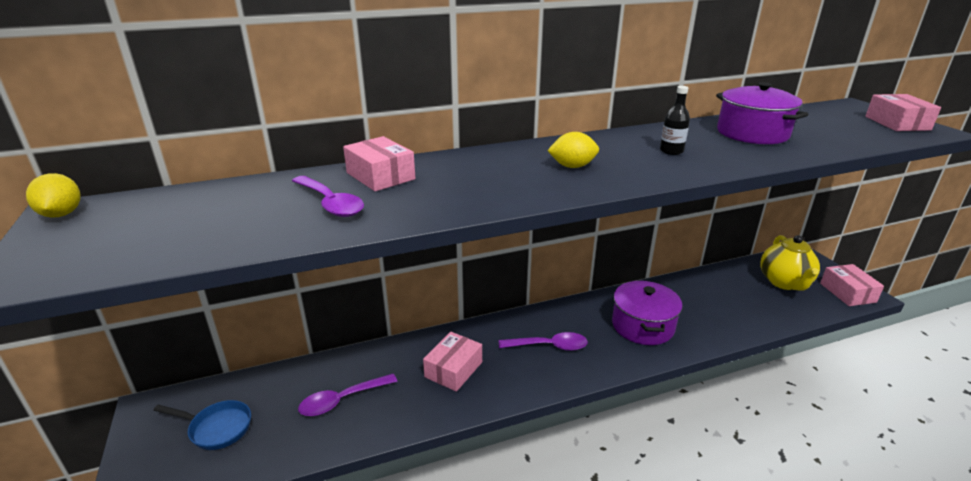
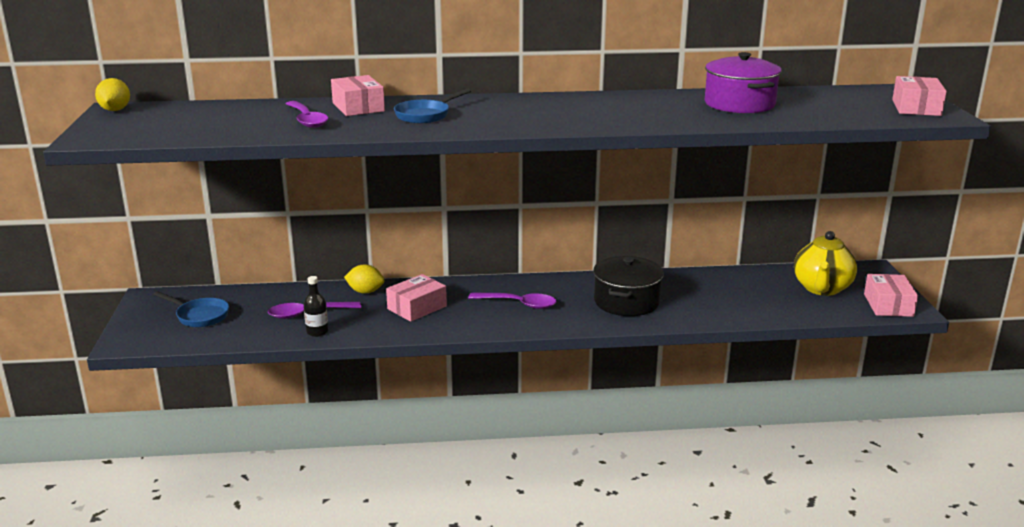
camera: 15 degrees right, 5 degrees down
(466, 180) = (425, 115): none -> blue pan
(572, 166) = (527, 114): yellow lemon -> yellow lemon (365, 291)
(643, 326) = (626, 302): purple pot -> black pot
(671, 151) = (635, 111): black bottle -> black bottle (317, 332)

